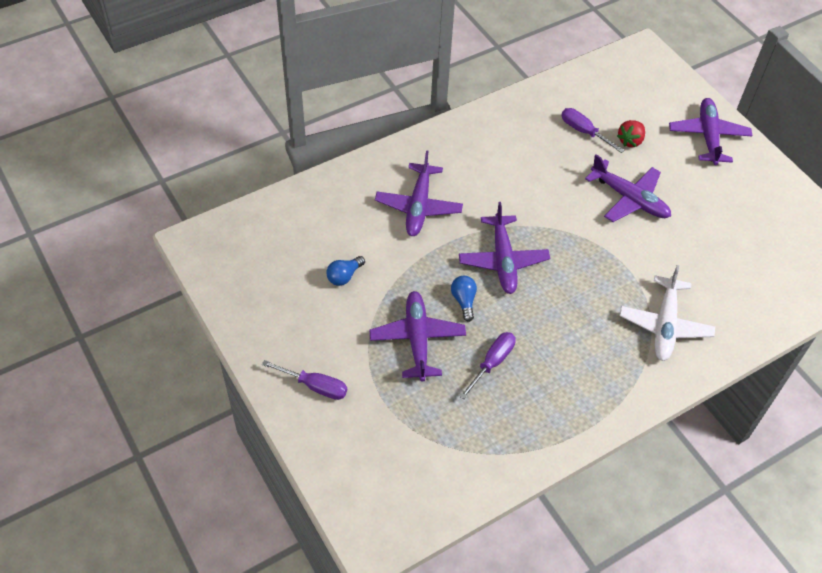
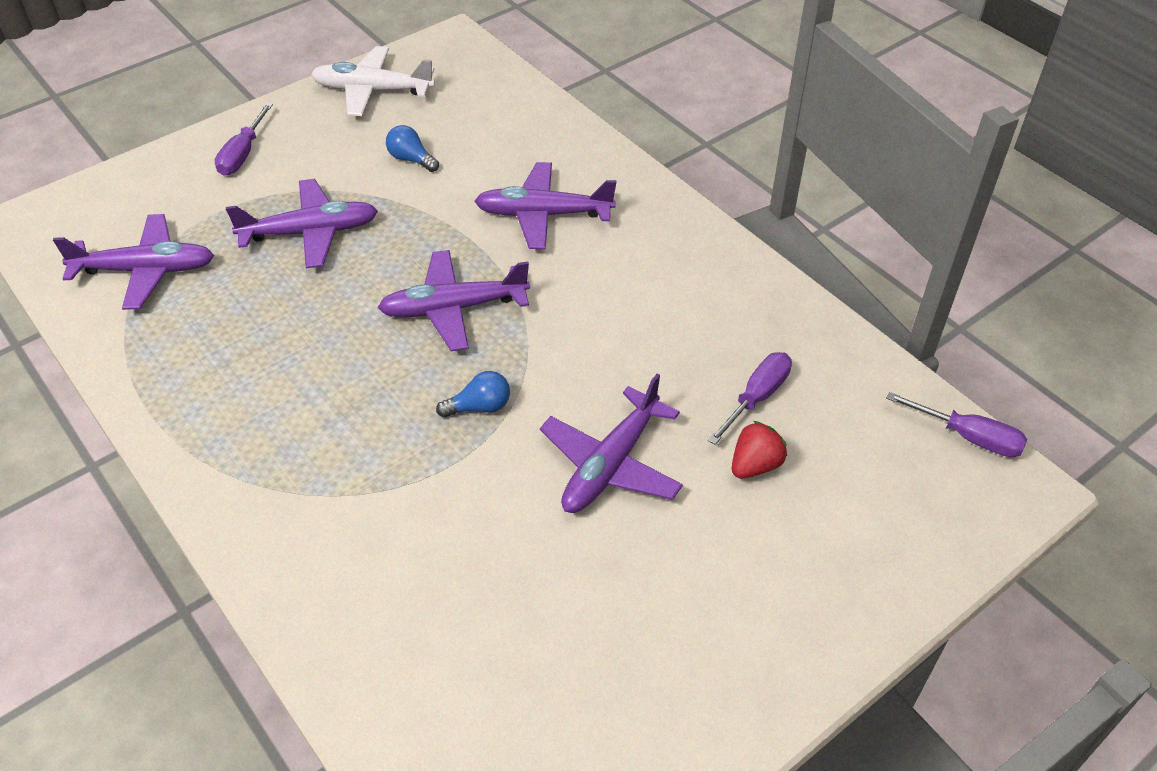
camera: 85 degrees right, 5 degrees down
(464, 301) = (376, 272): blue light bulb -> blue light bulb (479, 407)
(492, 362) = (270, 307): purple screwdriver -> purple screwdriver (969, 437)
(630, 141) = (755, 465): red strawberry -> red strawberry turned 105 degrees clockwise
(665, 325) = (337, 514): white plane -> white plane (372, 90)
(708, 136) = (809, 595): purple plane -> purple plane (145, 270)

